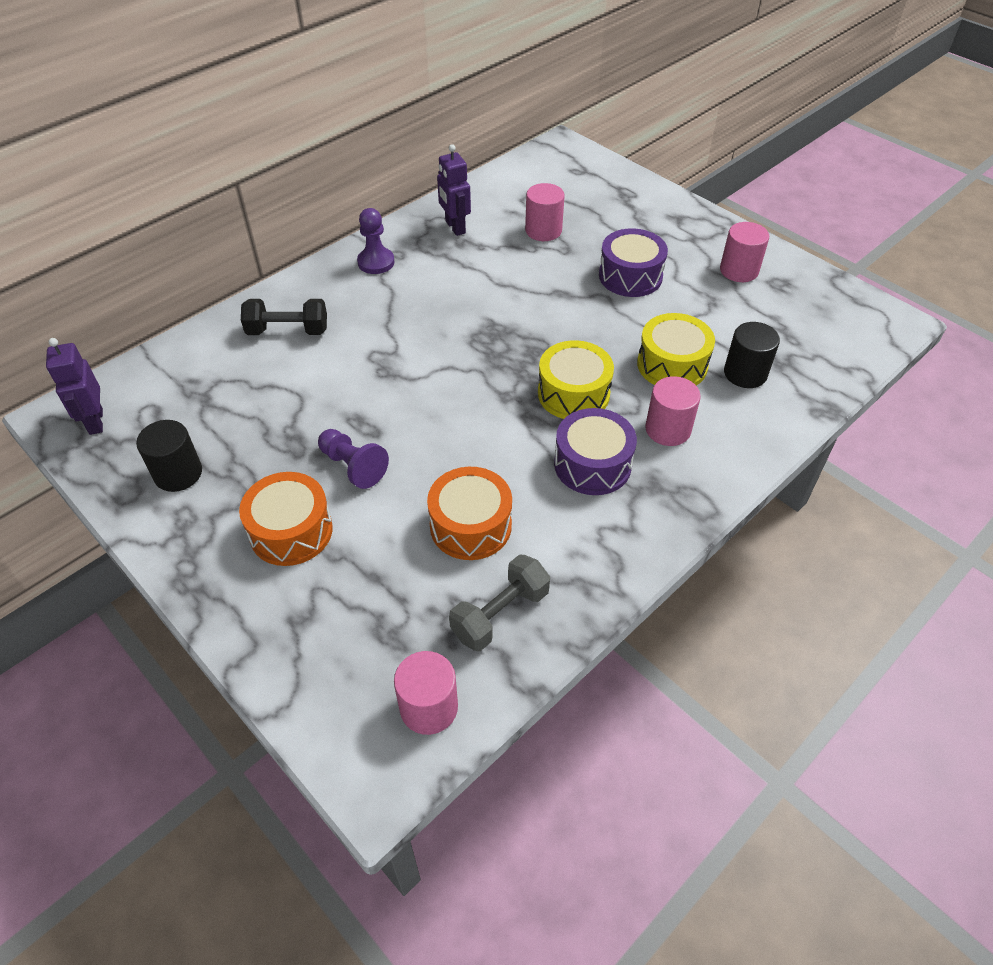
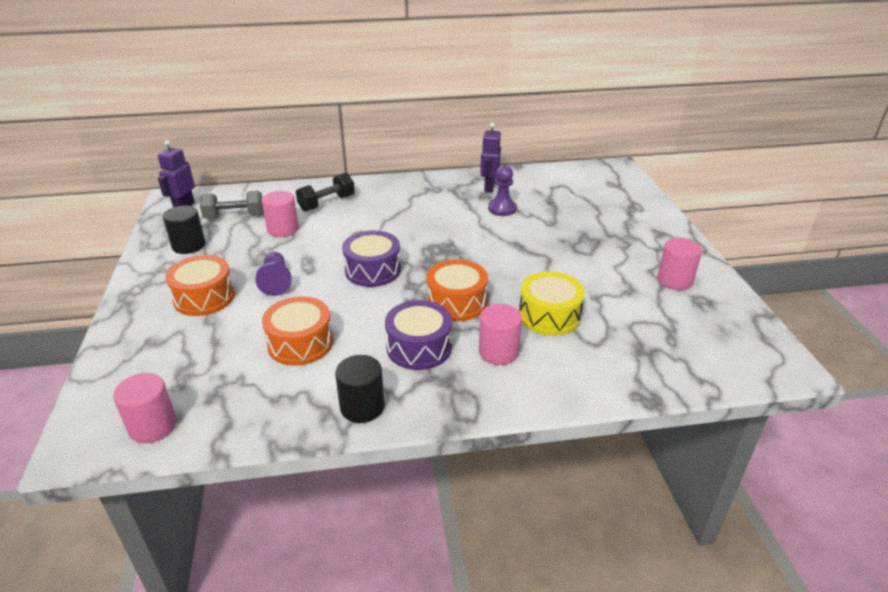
camera: 35 degrees right, 15 degrees down
(288, 331) = (327, 203): black dumbbell -> black dumbbell turned 75 degrees counterclockwise
(376, 262) = (418, 188): purple pawn -> purple pawn (502, 209)
(500, 614) = (255, 400): grey dumbbell -> grey dumbbell (235, 216)
(543, 231) = (547, 208): pink cylinder -> pink cylinder (283, 229)
(573, 393) = (456, 302): yellow drum -> orange drum
(630, 276) = (580, 253): purple drum -> purple drum (373, 270)
(745, 373) = (603, 344): black cylinder -> black cylinder (362, 407)

